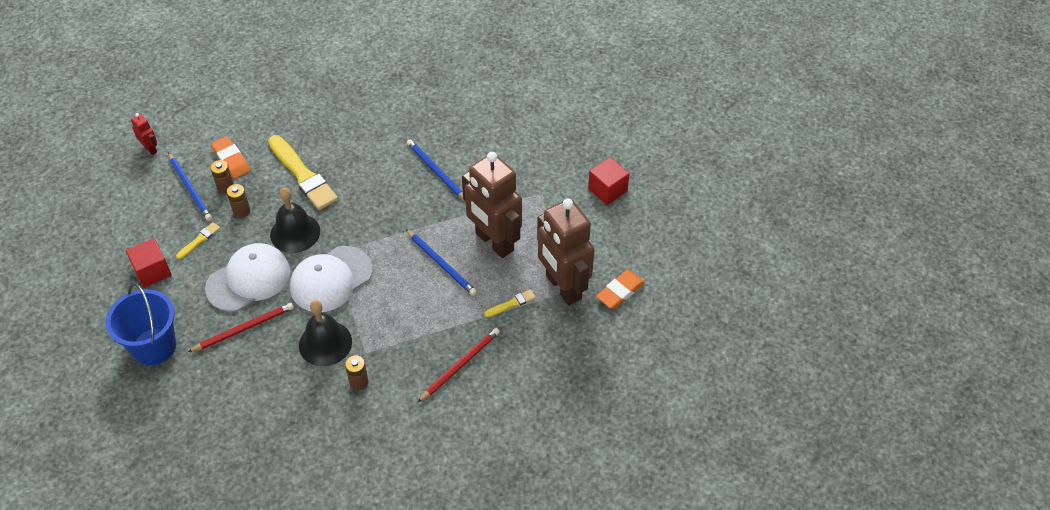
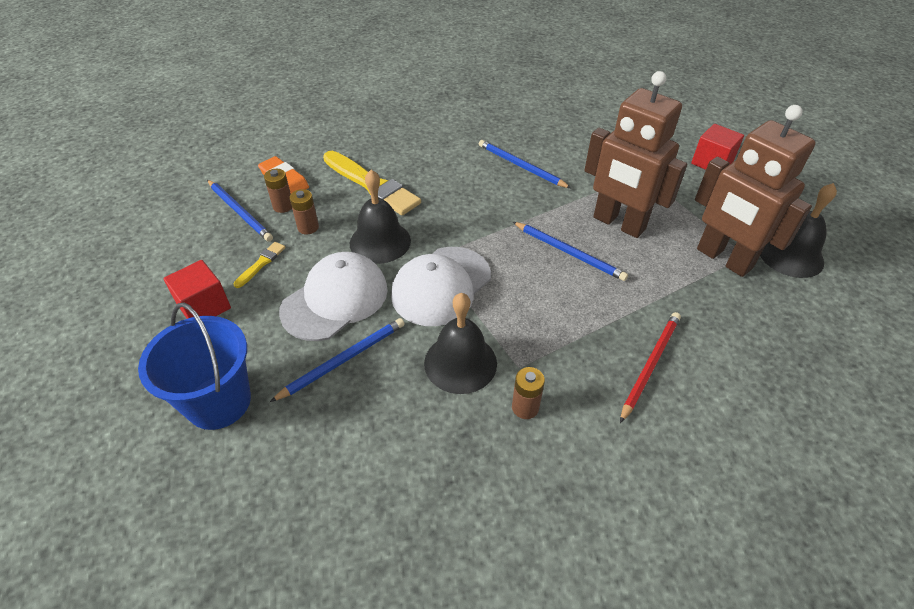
camera: 10 degrees left, 5 degrees down
(150, 149) = (185, 180): red robot -> none
(244, 328) = (343, 360): red pencil -> blue pencil
(511, 304) = (674, 284): yellow brush -> none
(620, 291) = (790, 255): orange eraser -> black bell

